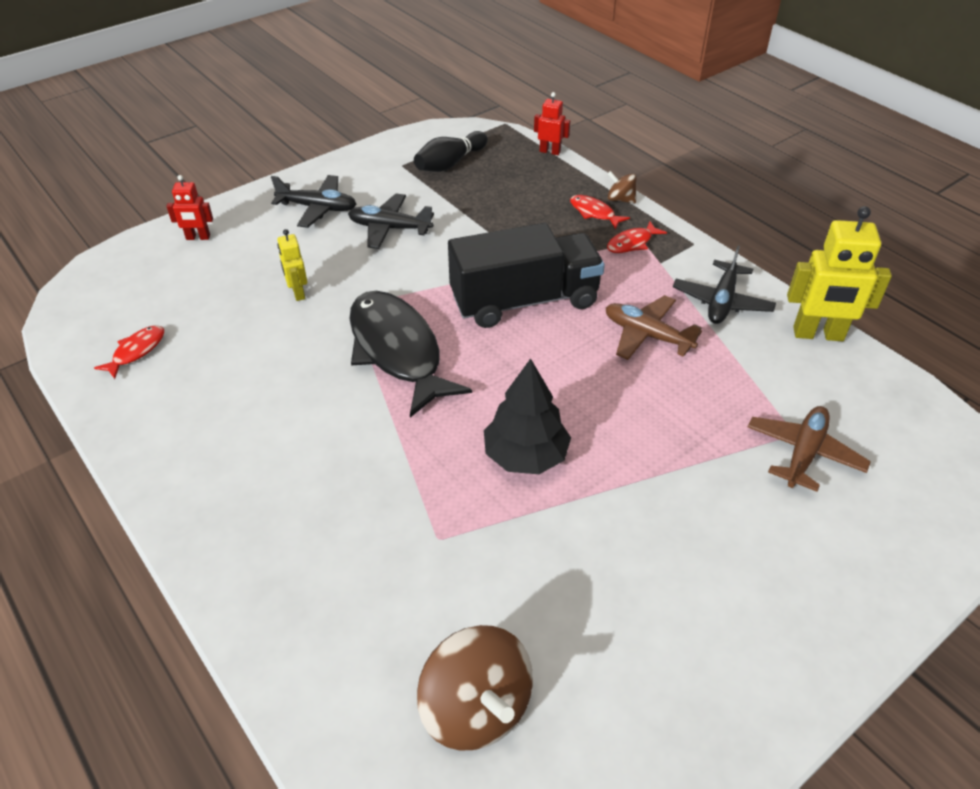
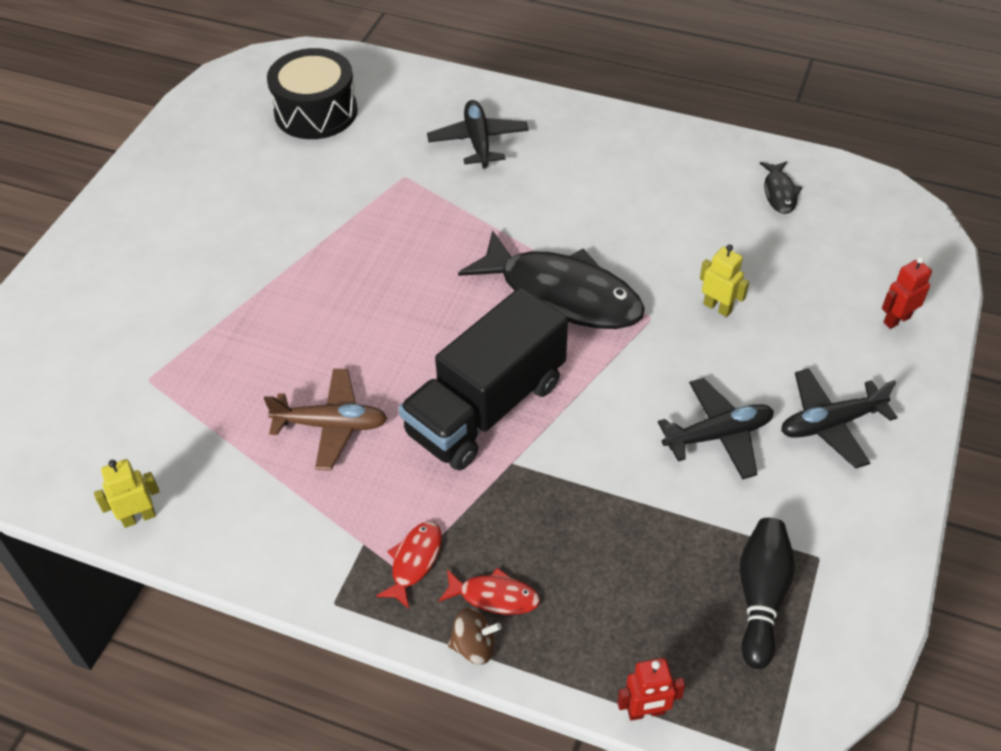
camera: 150 degrees right, 5 degrees up
(136, 351) = (779, 193): red fish -> black fish
(476, 708) = (316, 112): brown spinning top -> black drum
(525, 456) = (379, 256): black tree -> none
(722, 302) = (264, 514): black plane -> black plane (478, 141)
(803, 453) = (135, 363): brown plane -> none
(818, 334) = (139, 517): yellow robot -> yellow robot, size x0.54

